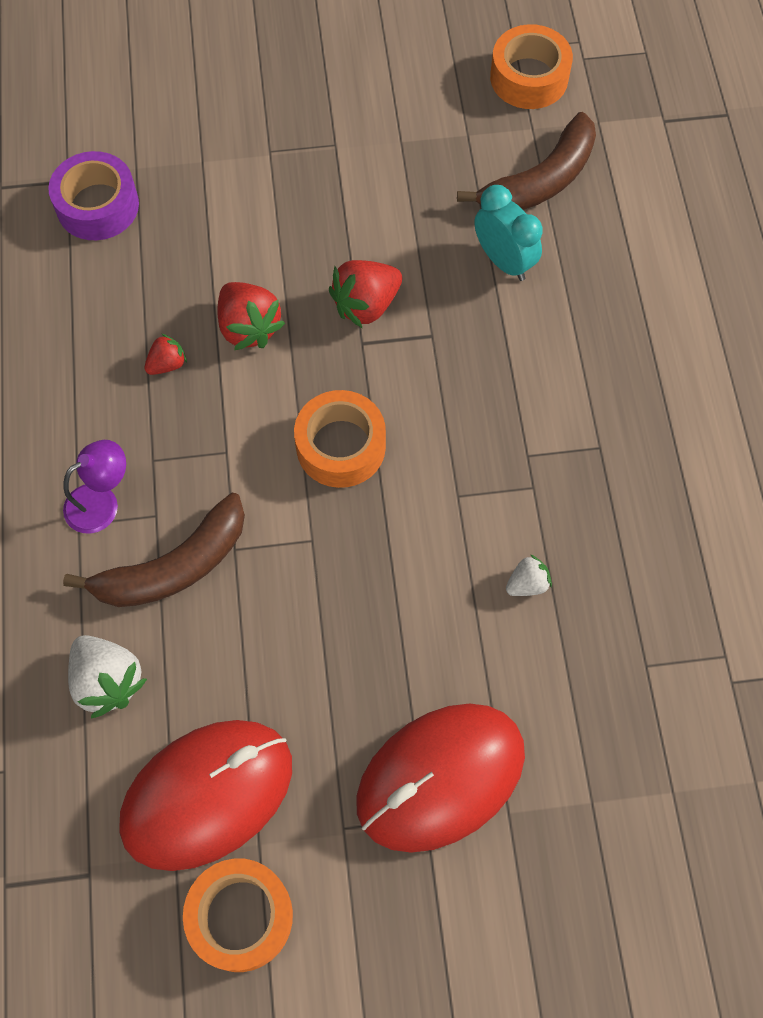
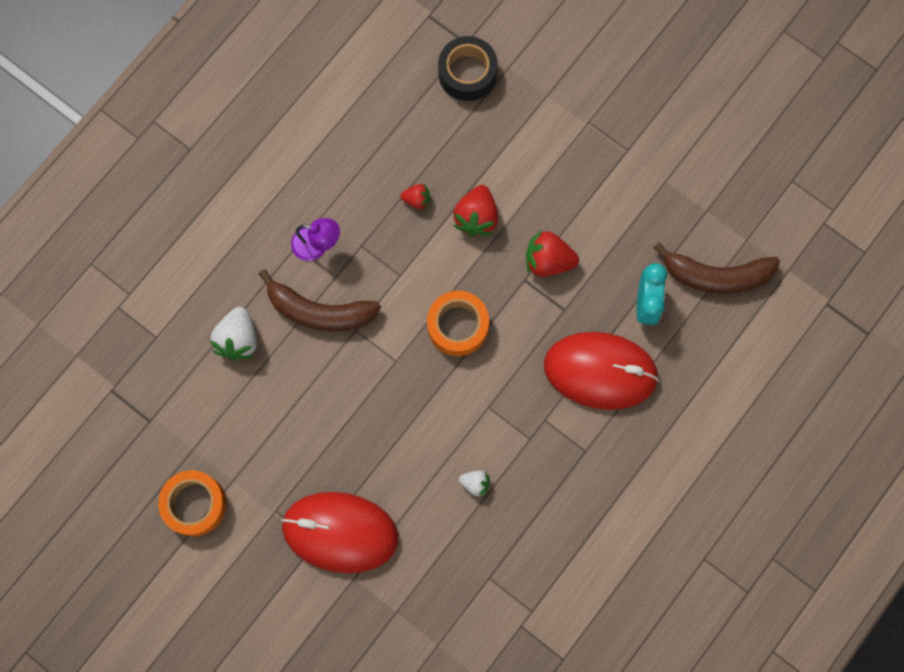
camera: 45 degrees right, 10 degrees up
(97, 206) = (467, 73): purple tape -> black tape
(207, 795) = (232, 436): red mouse -> red mouse (600, 371)
(529, 78) = (779, 207): orange tape -> none

